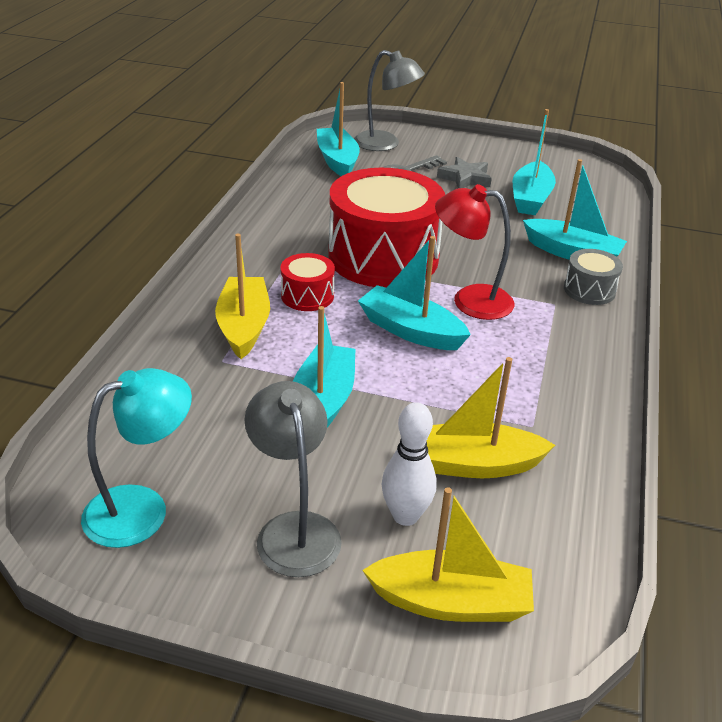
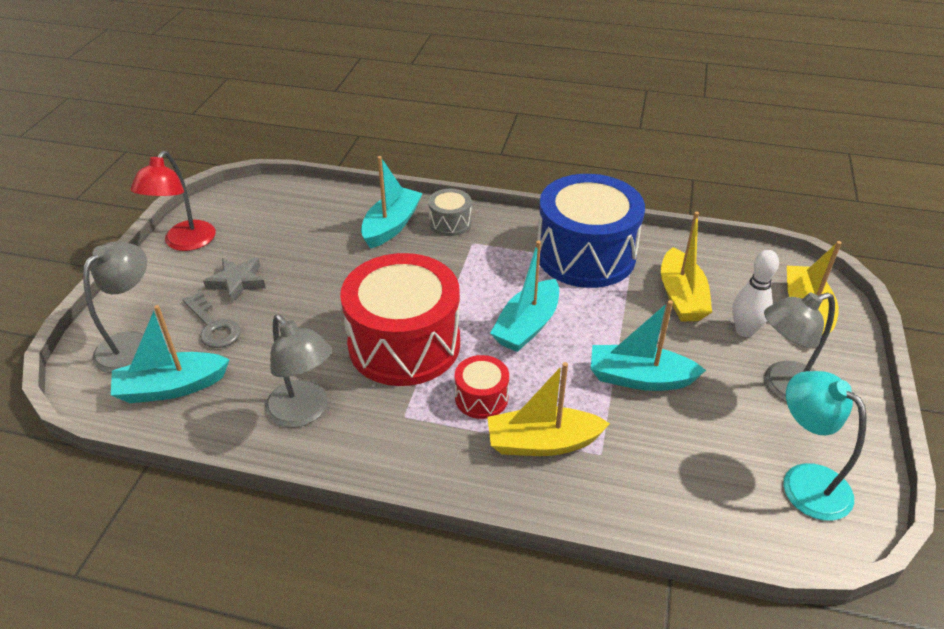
camera: 90 degrees left, 5 degrees up
(303, 211) = (304, 412): none -> grey lamp
(470, 300) = (474, 289): red lamp -> red lamp (185, 243)
(530, 198) = (288, 241): turquoise boat -> none
(550, 388) = (585, 255): none -> blue drum

